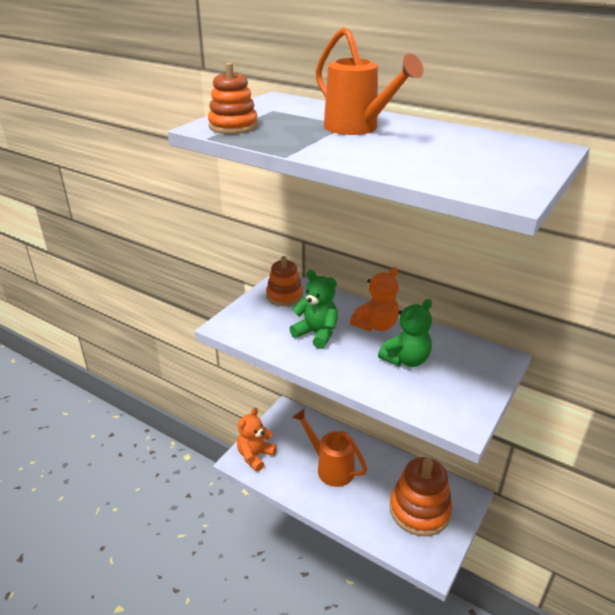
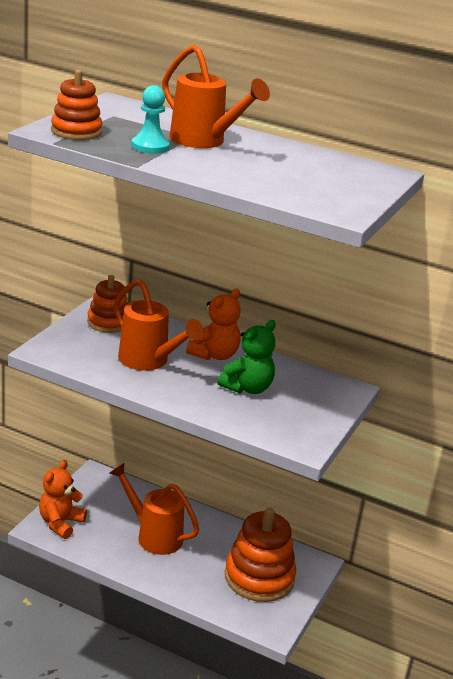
camera: 10 degrees left, 5 degrees down
(303, 136) = (150, 146): none -> turquoise pawn
(316, 334) = (149, 361): green teddy bear -> orange watering can

